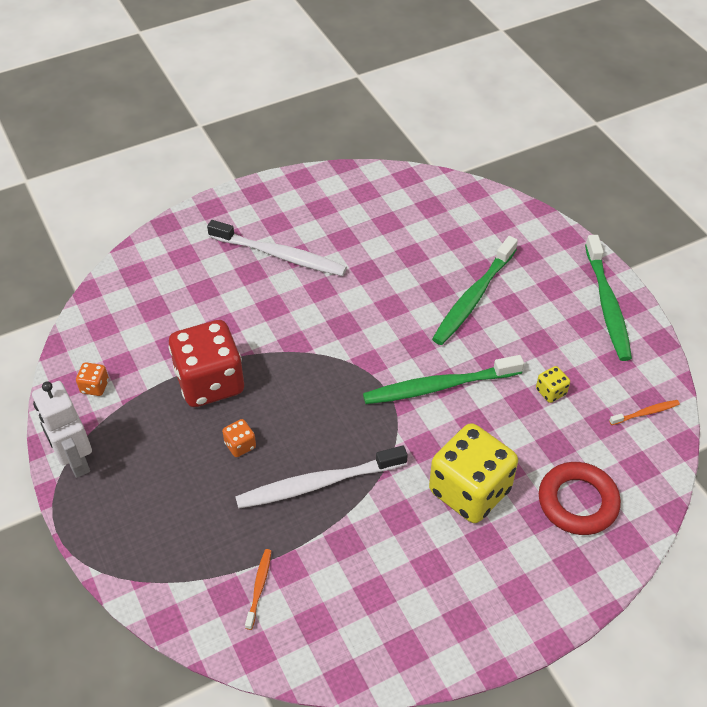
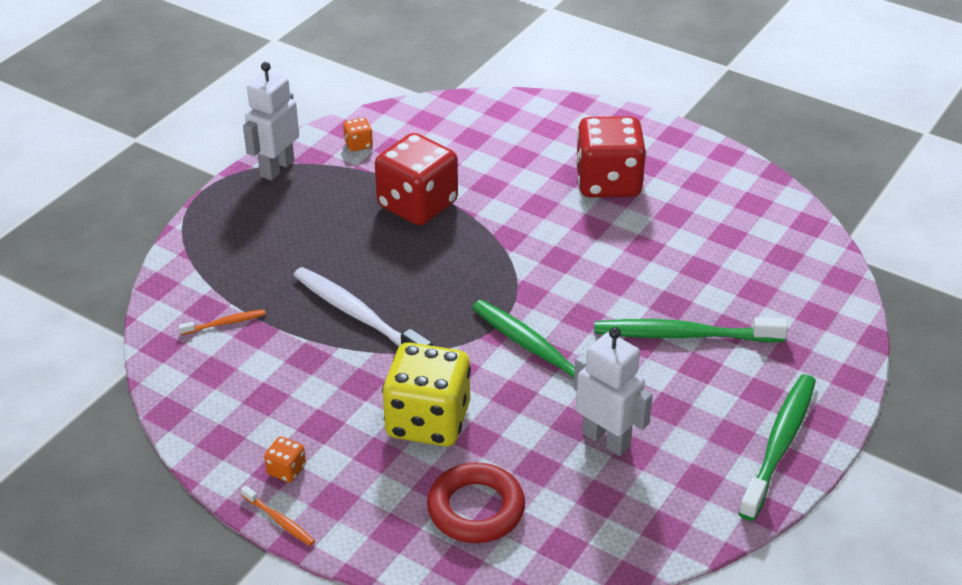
camera: 60 degrees right, 10 degrees down
(240, 445) = (363, 251): orange dice -> orange dice (286, 470)
(279, 255) = (608, 183): white toothbrush -> red dice
(551, 392) = (606, 440): yellow dice -> white robot
(607, 304) = (779, 445): green toothbrush -> green toothbrush turned 150 degrees clockwise
(645, 413) = (644, 529): orange toothbrush -> orange toothbrush (279, 520)

